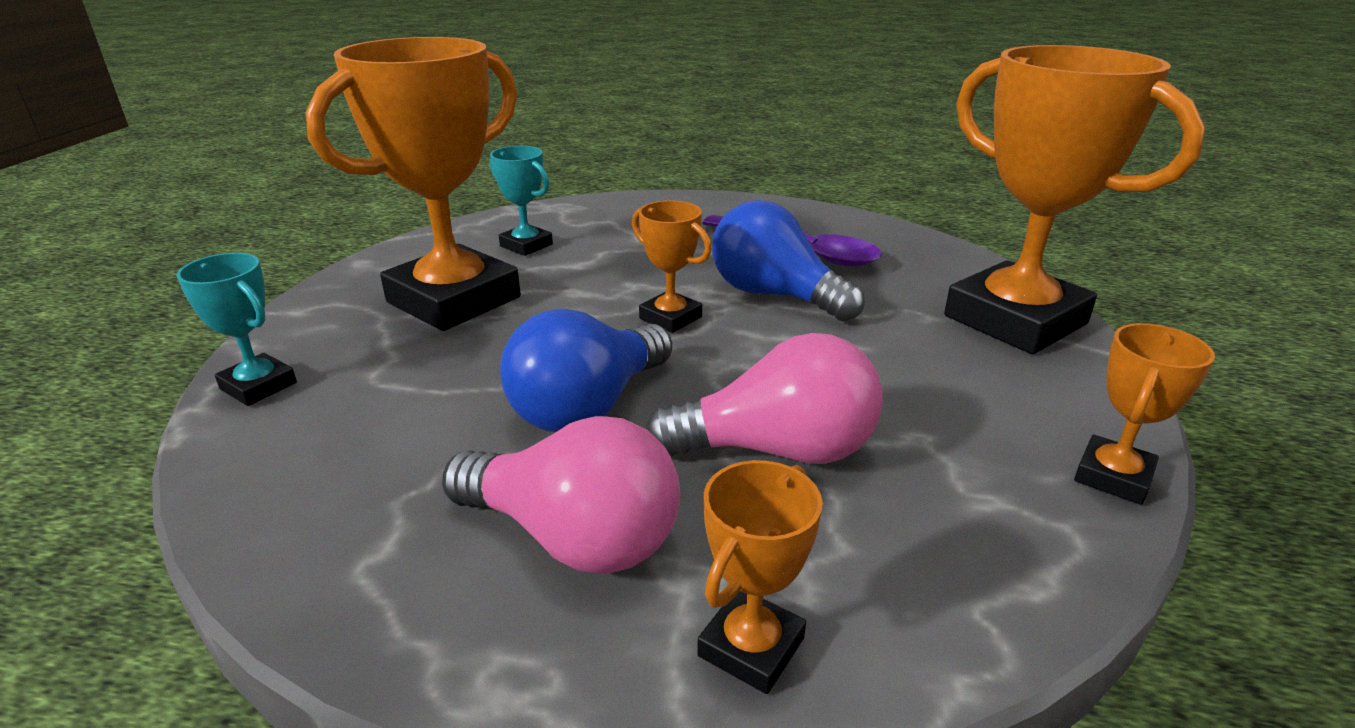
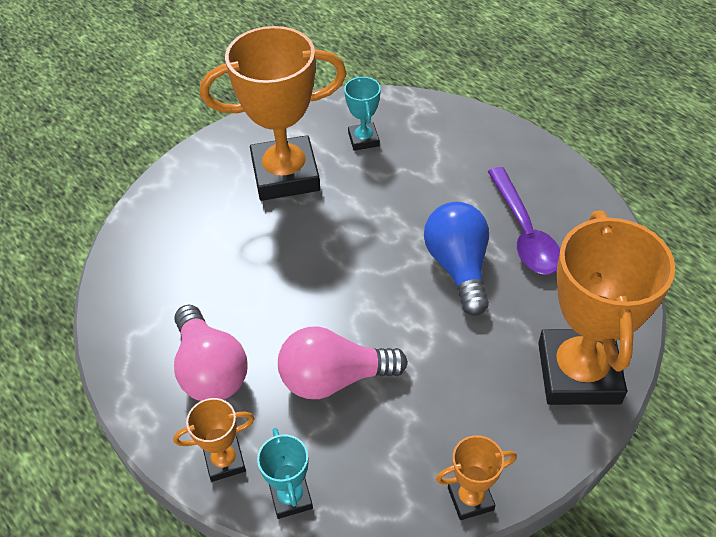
camera: 40 degrees right, 20 degrees up
(258, 386) = (159, 199): turquoise trophy -> turquoise trophy (291, 497)
(588, 406) = (280, 298): blue light bulb -> none
(670, 318) = (380, 253): orange trophy -> none
(777, 450) = (334, 378): pink light bulb -> pink light bulb turned 135 degrees clockwise

